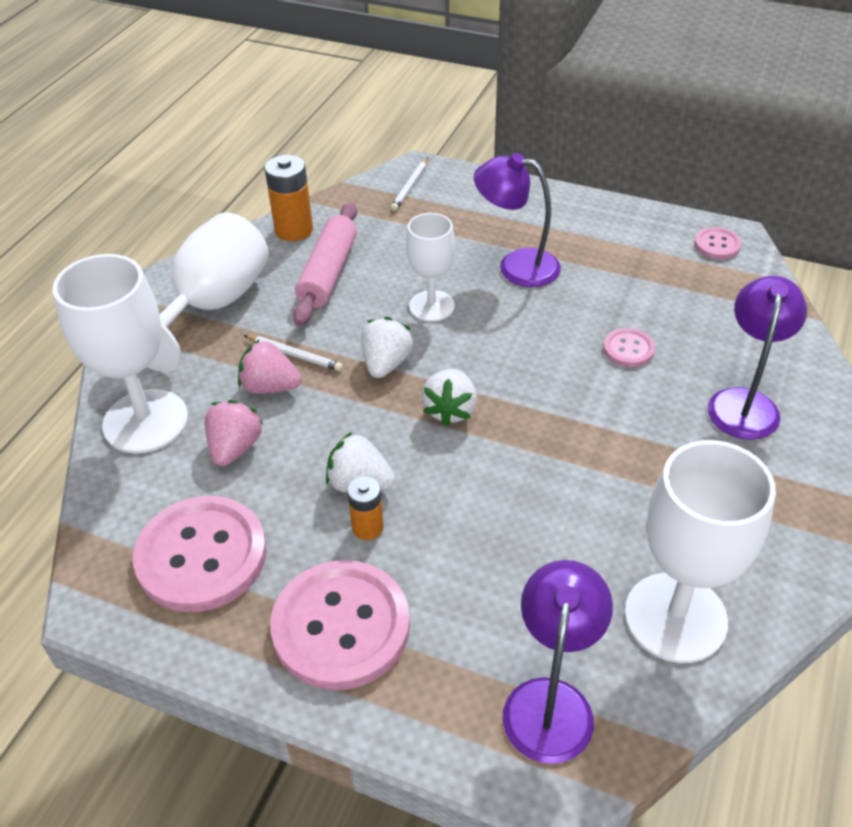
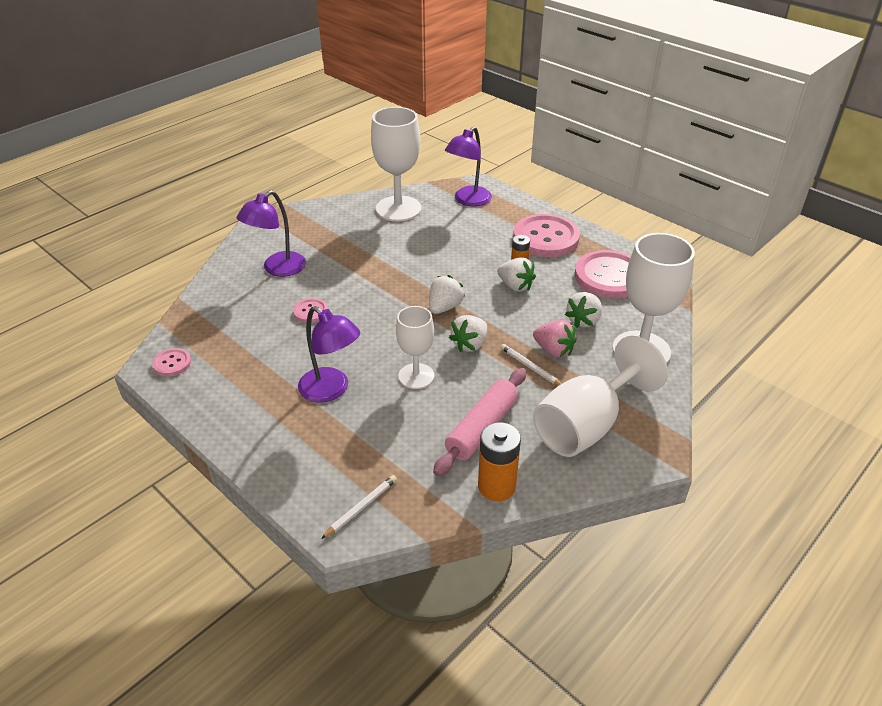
camera: 160 degrees left, 5 degrees down
(235, 448) = (583, 321): pink strawberry -> white strawberry

